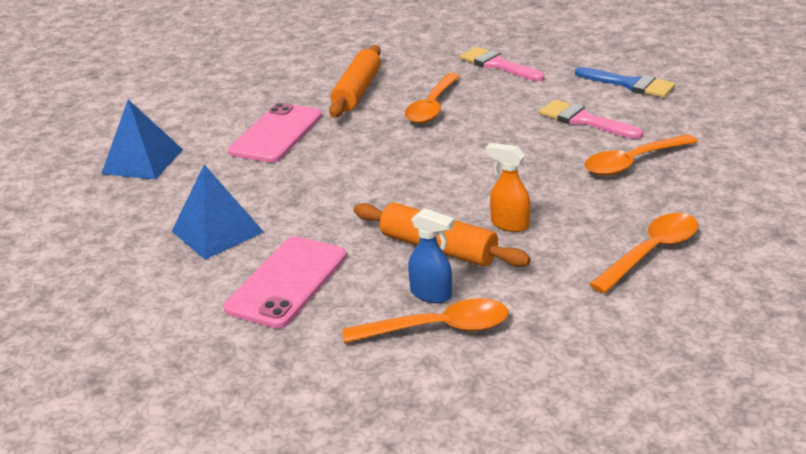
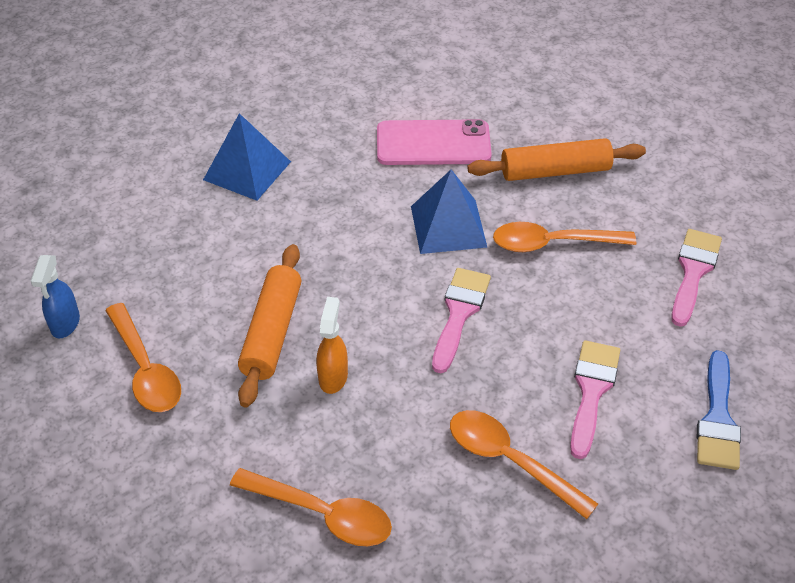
camera: 65 degrees right, 15 degrees up
(142, 161) = (342, 76): blue pyramid -> blue pyramid (448, 226)
(287, 282) = (185, 244): pink phone -> none
(431, 294) = (195, 349): blue spray bottle -> blue spray bottle (65, 324)
(477, 156) = (459, 313): none -> pink brush

